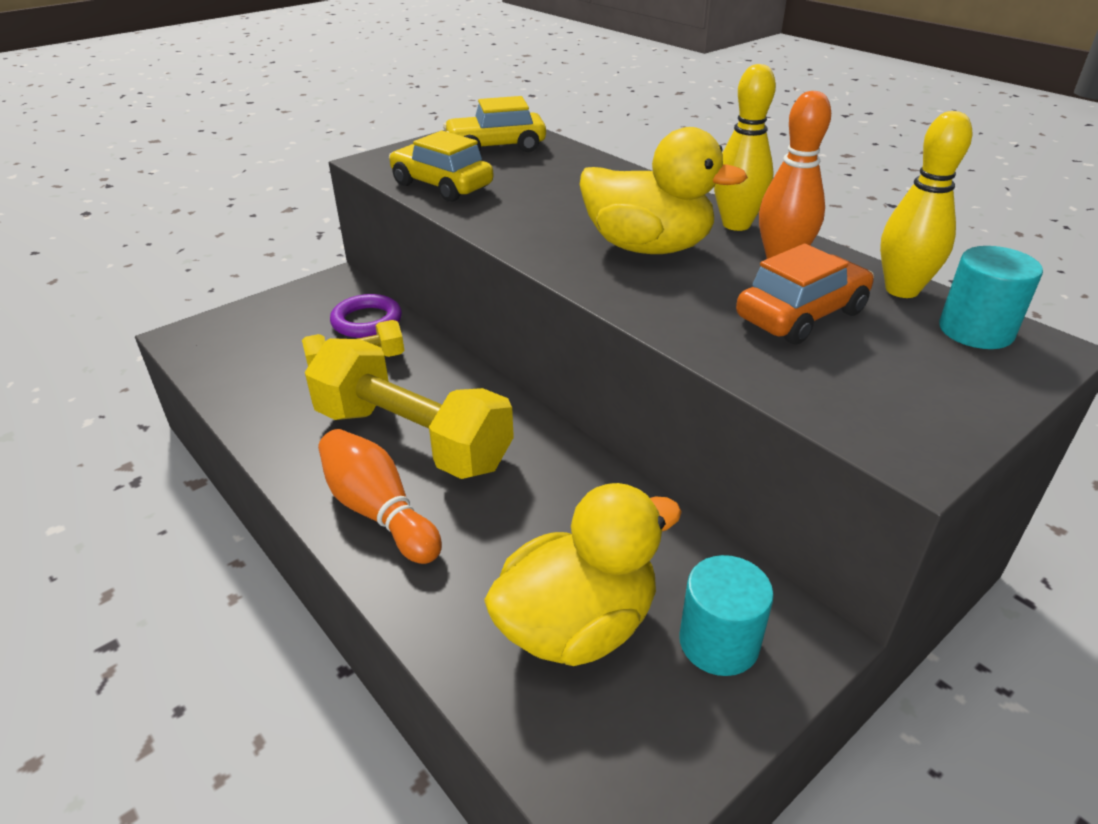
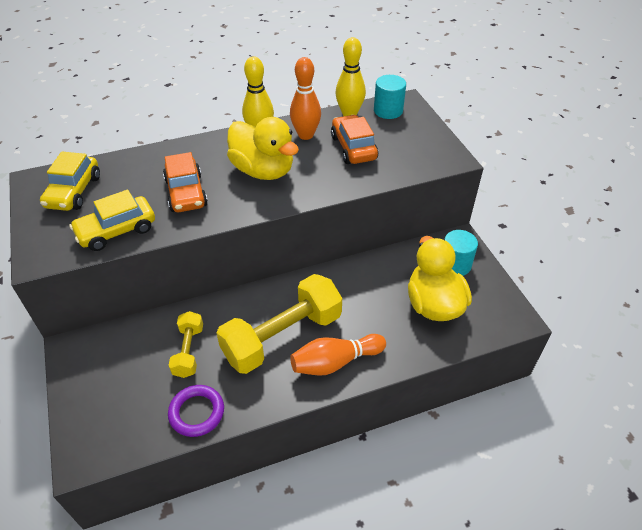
camera: 70 degrees left, 10 degrees up
(367, 321) = (142, 338): purple ring -> purple ring (197, 412)
(546, 206) = (186, 193): none -> orange car
(648, 247) = (263, 170): yellow duck -> yellow duck turned 90 degrees clockwise

